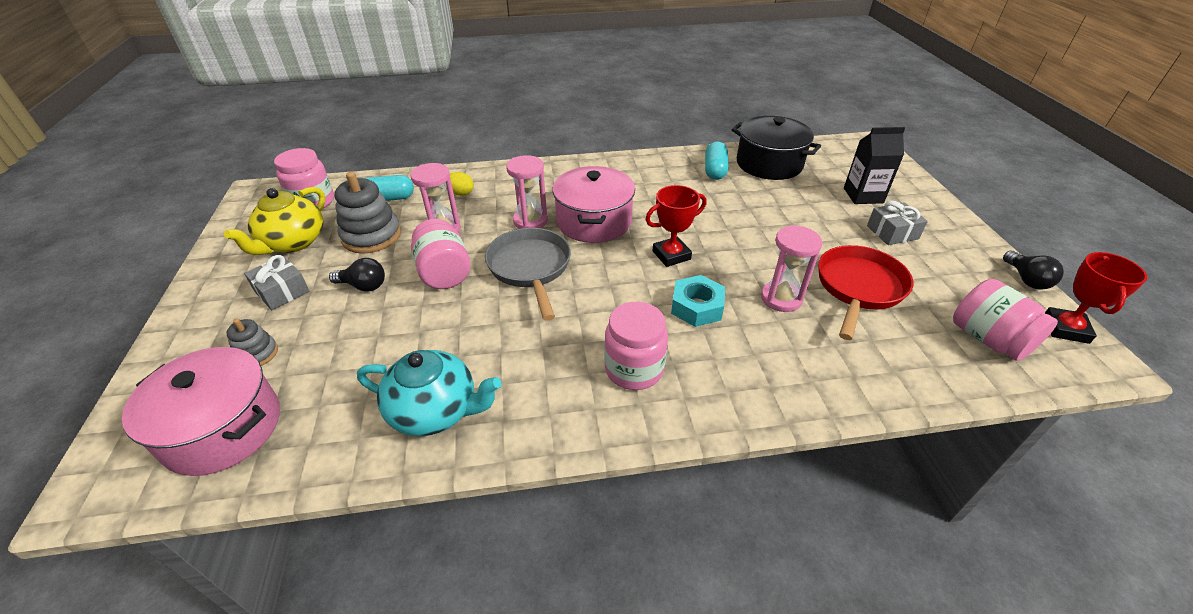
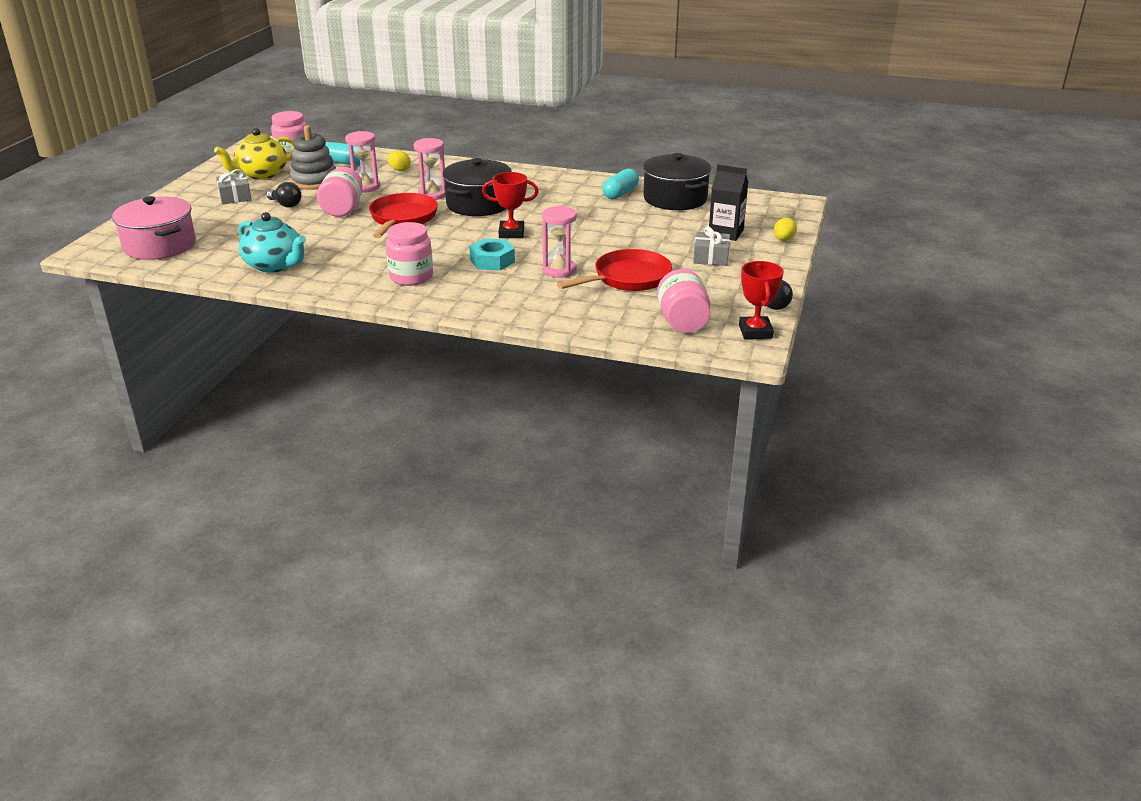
camera: 25 degrees right, 10 degrees down
(257, 354) = (199, 221): grey stacking toy -> none
(530, 268) = (402, 219): grey pan -> red pan
(594, 221) = (478, 204): pink pot -> black pot
(918, 190) = (783, 240): none -> yellow egg
(1065, 329) = (755, 332): red trophy -> red trophy turned 45 degrees counterclockwise

